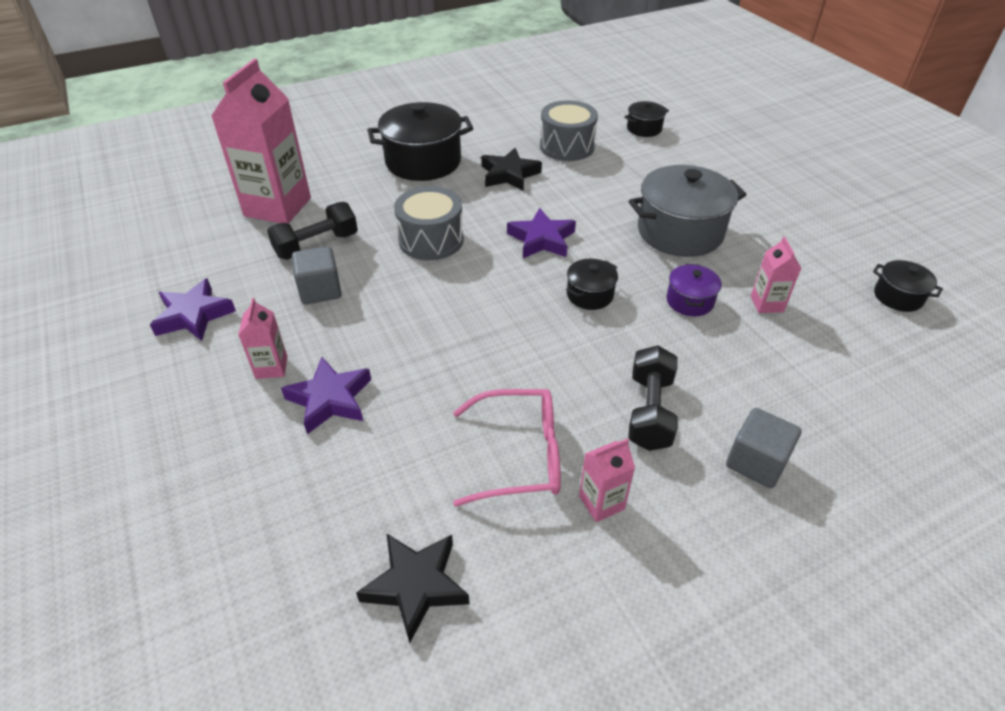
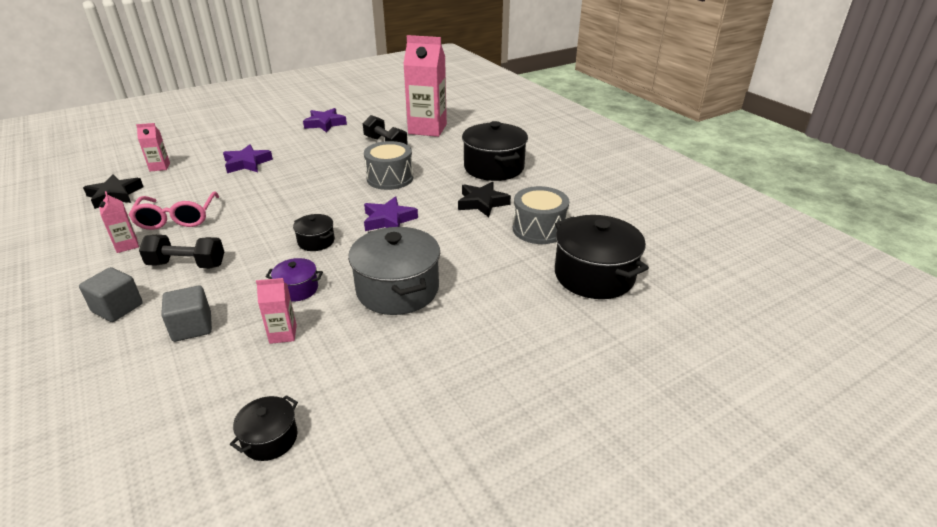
camera: 85 degrees right, 10 degrees down
(271, 367) = (277, 146): pink carton -> pink carton (160, 167)
(320, 290) = (340, 150): grey cube -> grey cube (192, 327)
(644, 129) = (594, 275): black pot -> black pot, size x2.02

